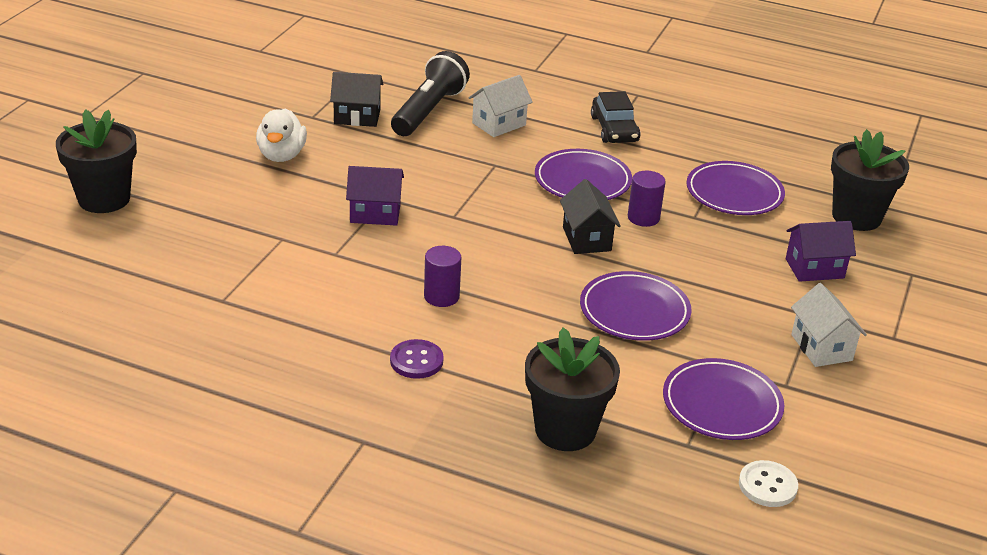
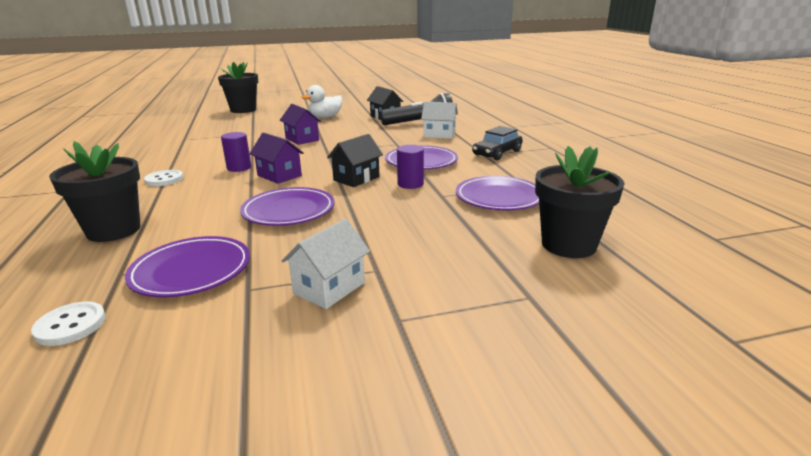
camera: 55 degrees right, 10 degrees down
(416, 361) = (164, 179): purple button -> white button
(814, 268) = (452, 251): purple house -> purple house (279, 175)

